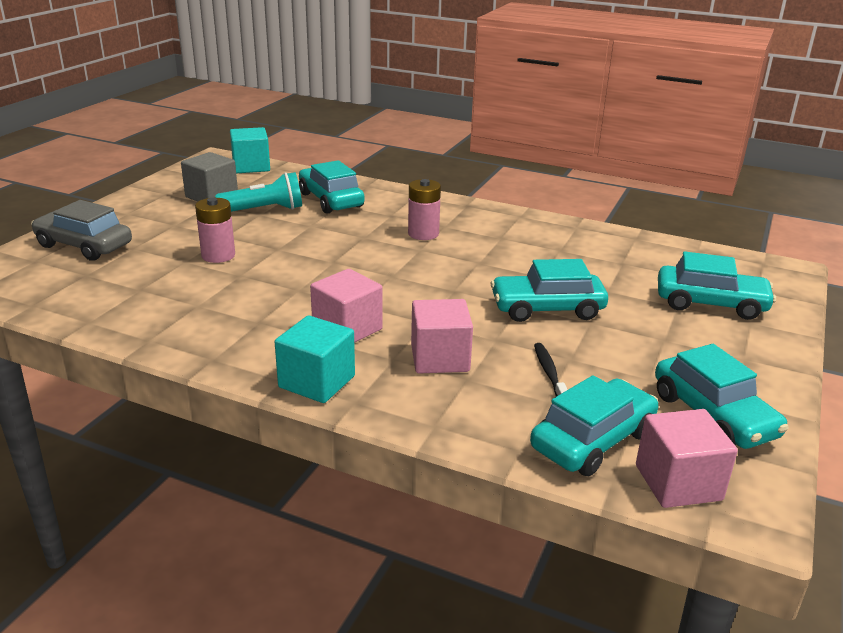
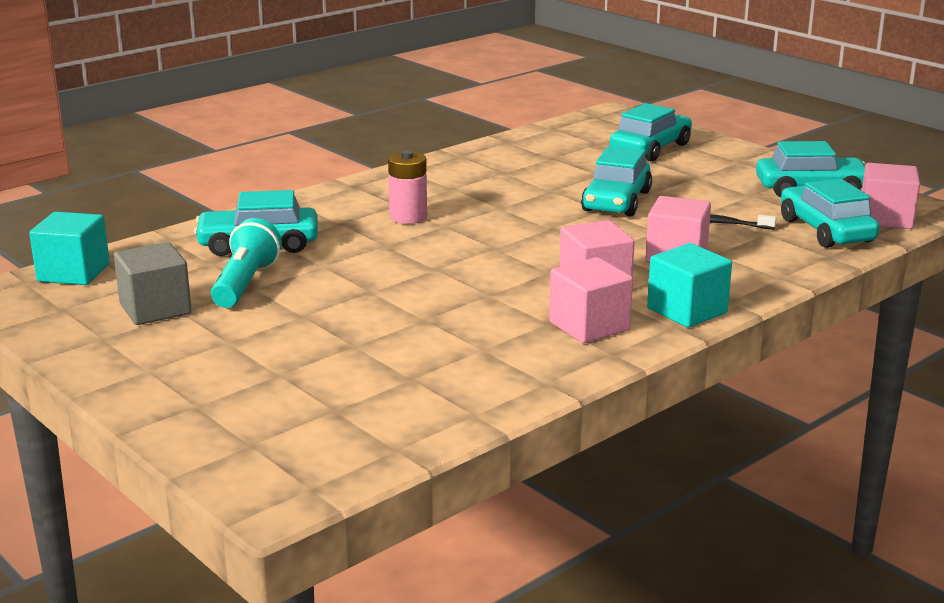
camera: 65 degrees left, 5 degrees down
(84, 245) = (235, 406): grey car -> none
(218, 255) = (358, 324): pink battery -> none
(259, 340) = (589, 326): none -> pink cube

